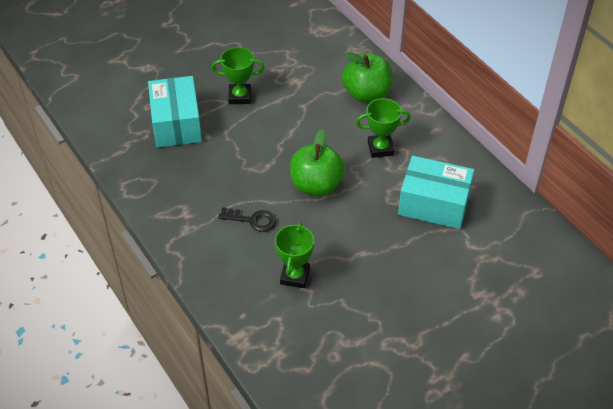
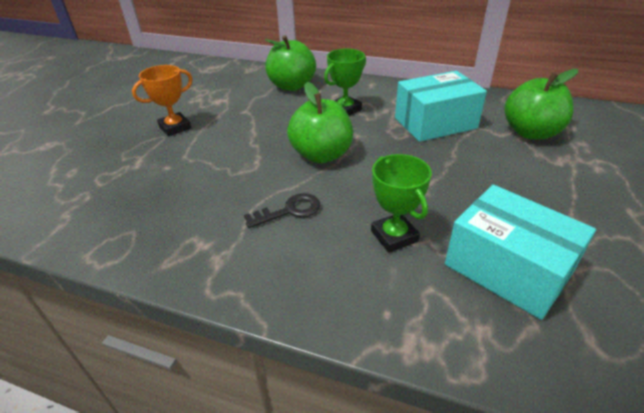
camera: 35 degrees left, 10 degrees down
(176, 124) = (120, 172): turquoise box -> turquoise box (507, 268)
(240, 96) = (175, 127): green trophy -> orange trophy
(495, 258) = (531, 133): none -> green apple

